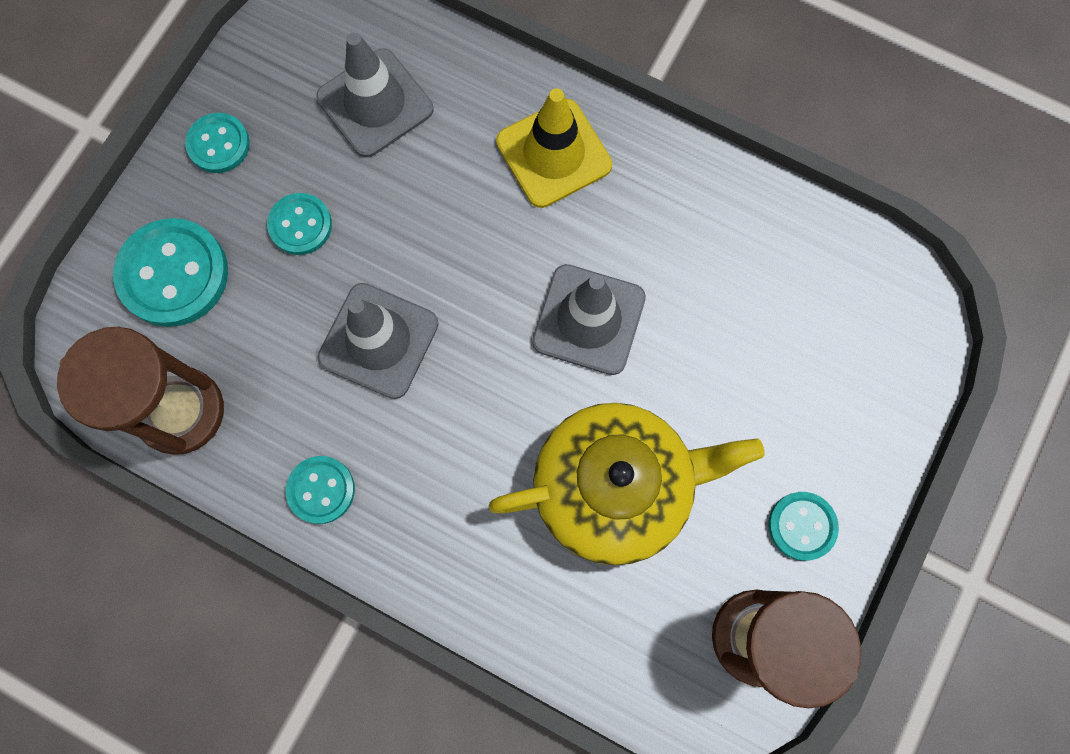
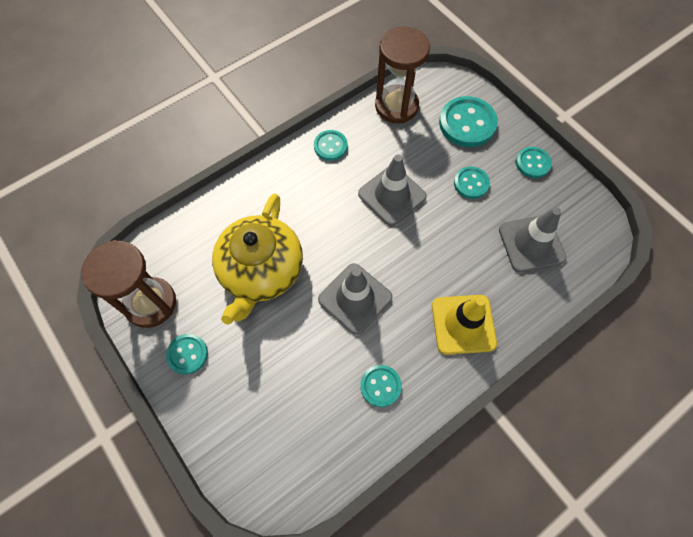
camera: 115 degrees right, 10 degrees down
(700, 228) = (380, 386): none -> turquoise button

